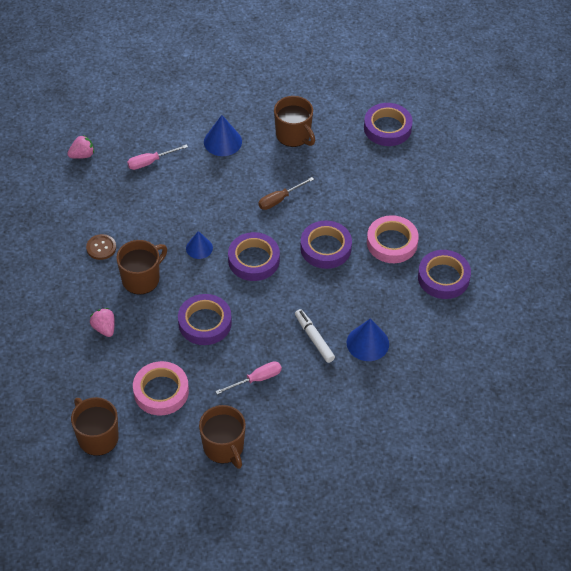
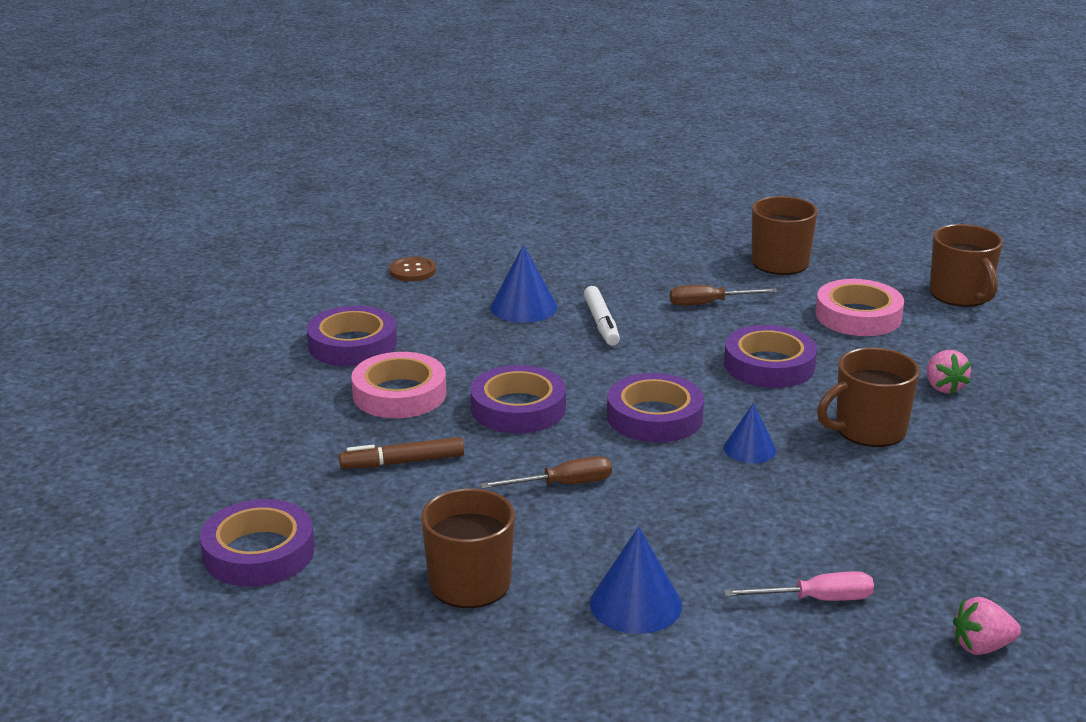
camera: 160 degrees left, 25 degrees down
(101, 248) = (943, 483): brown button -> brown button (412, 271)
(256, 379) = (709, 303): pink screwdriver -> brown screwdriver
(360, 194) = (402, 462): none -> brown marker

